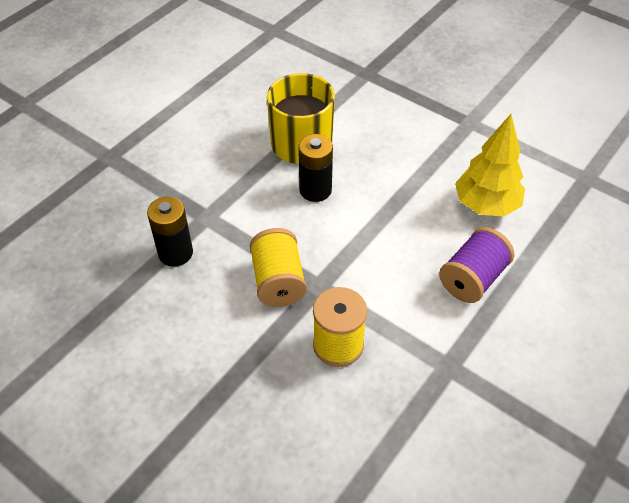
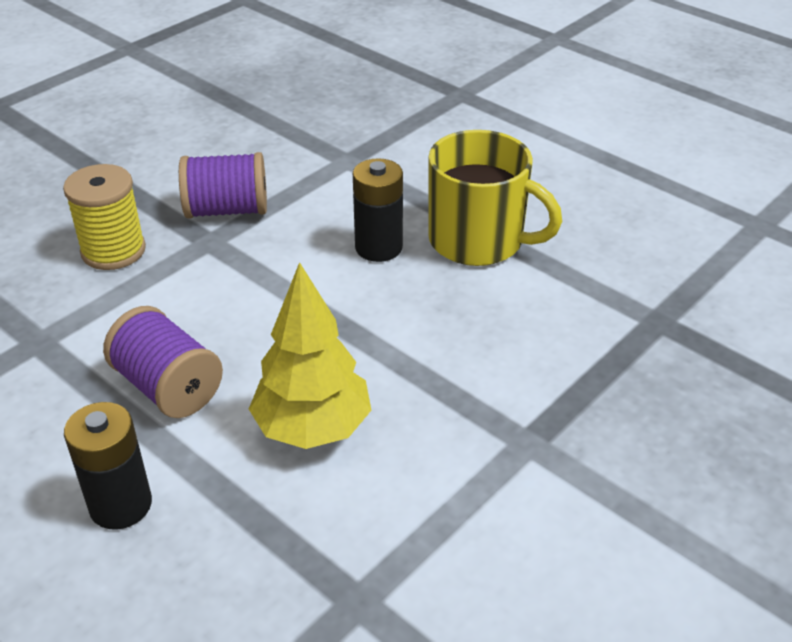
camera: 95 degrees right, 10 degrees down
(175, 253) = (294, 140): black battery -> black battery (120, 505)
(278, 281) = (227, 210): yellow spool -> purple spool

